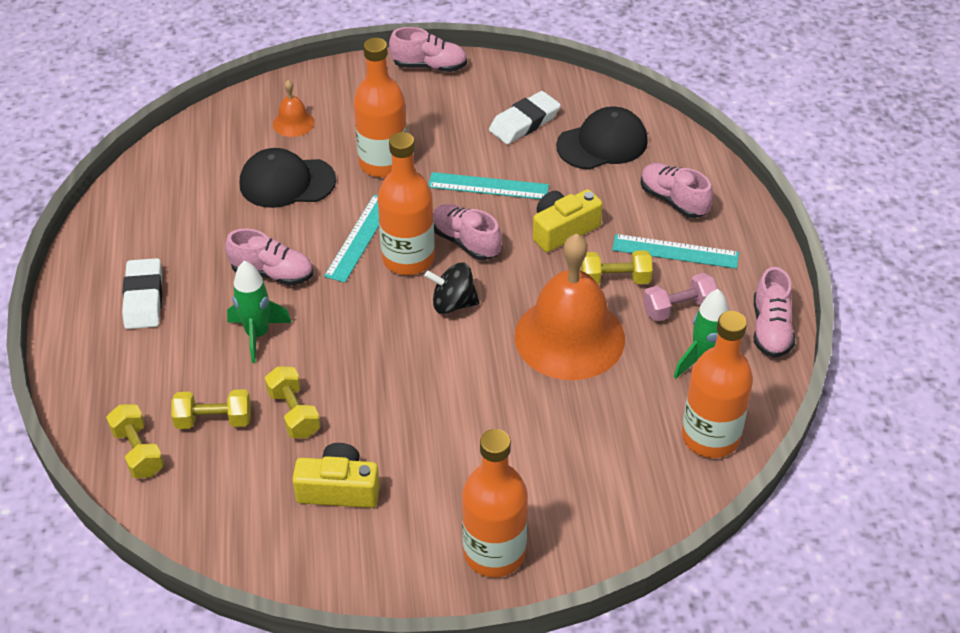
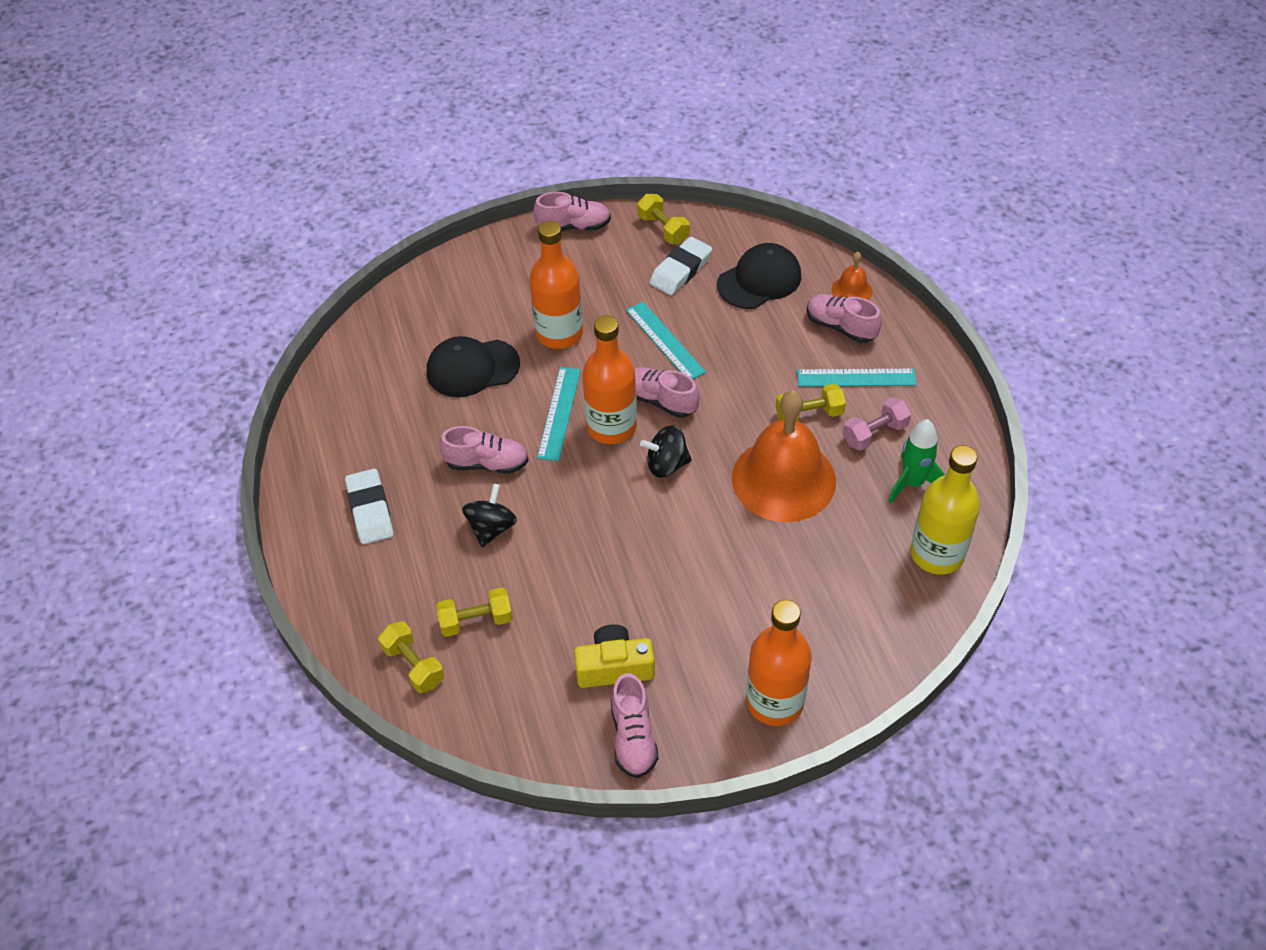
camera: 10 degrees left, 5 degrees up
(257, 335) = (491, 528): green rocket -> black spinning top
(293, 123) = (460, 305): orange bell -> orange bell (852, 290)
(294, 413) = (550, 600): yellow dumbbell -> yellow dumbbell (663, 229)
(488, 186) = (665, 340): turquoise ruler -> turquoise ruler turned 60 degrees clockwise
(563, 230) = (747, 373): yellow camera -> none
(710, 437) = (937, 554): orange bottle -> yellow bottle
(771, 329) = (962, 440): pink shoe -> pink shoe (633, 737)

